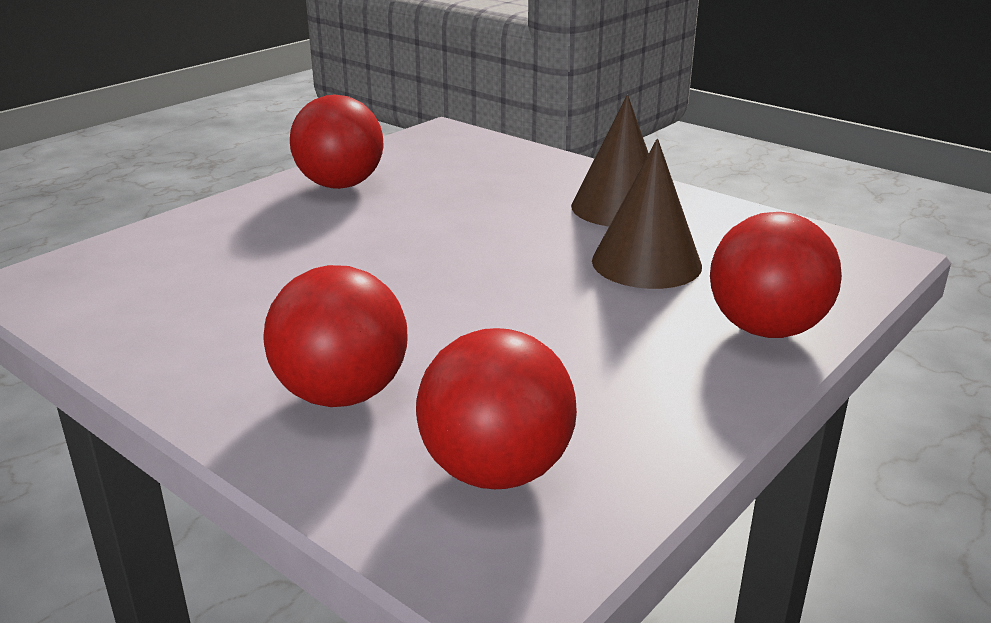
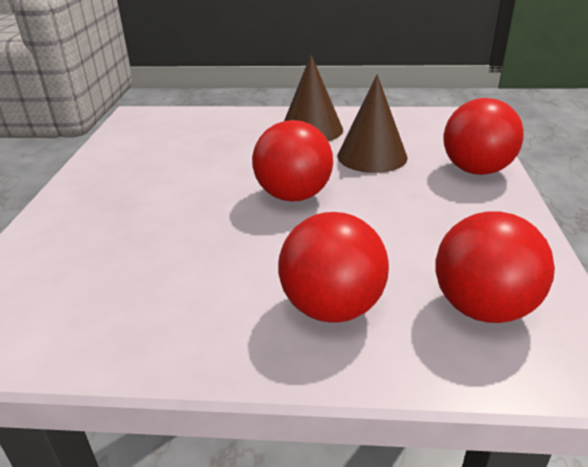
camera: 35 degrees left, 5 degrees up
(340, 185) = (117, 171): red ball -> red ball (293, 196)

